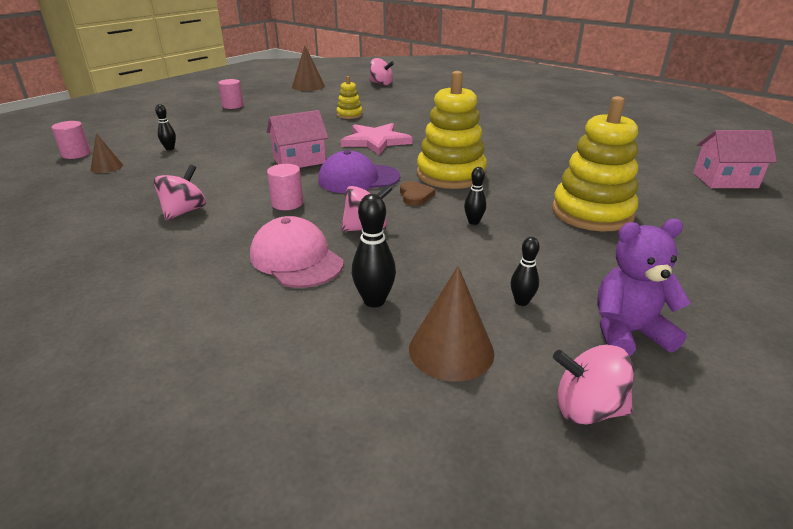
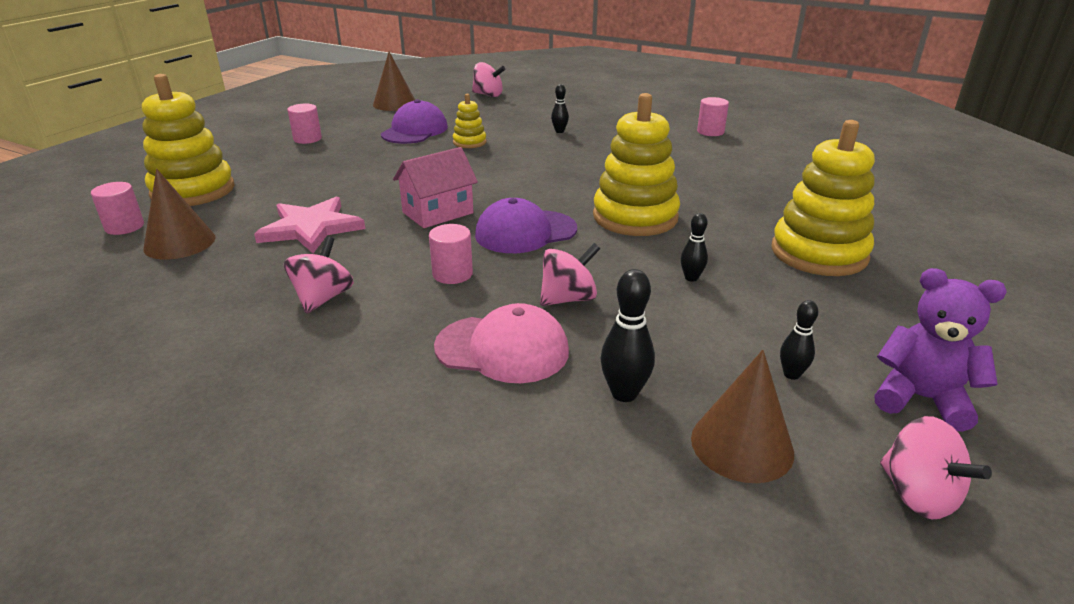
camera: 10 degrees left, 0 degrees up
(107, 167) = (179, 243): brown cone -> brown cone, size x1.65
(135, 134) = (193, 191): none -> yellow stacking toy
(170, 148) = (254, 208): black bowling pin -> black bowling pin (559, 131)
(296, 259) = (502, 349): pink cap -> pink cap turned 150 degrees clockwise
(313, 105) = (414, 131): none -> purple cap
(375, 141) = (521, 177): pink star -> pink star (311, 228)
(415, 196) = (606, 249): brown heart -> none
(544, 118) = (710, 132): none -> pink cylinder
(587, 409) = (918, 495): pink spinning top -> pink spinning top turned 120 degrees counterclockwise
(627, 333) = (920, 398): purple teddy bear -> purple teddy bear turned 45 degrees clockwise
(724, 180) = (943, 199): pink house -> none

